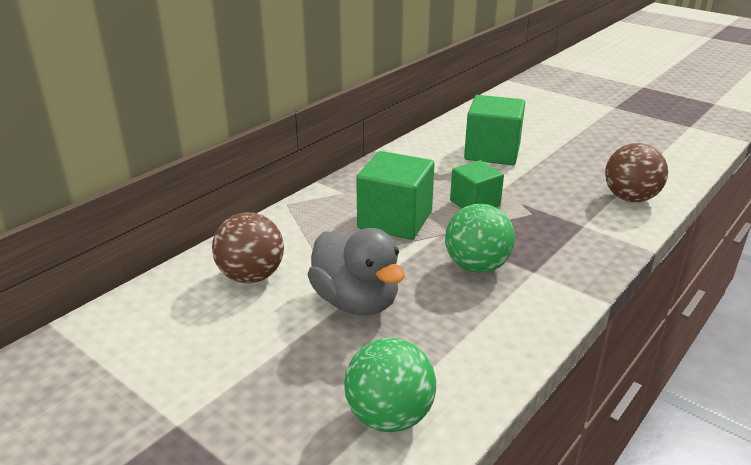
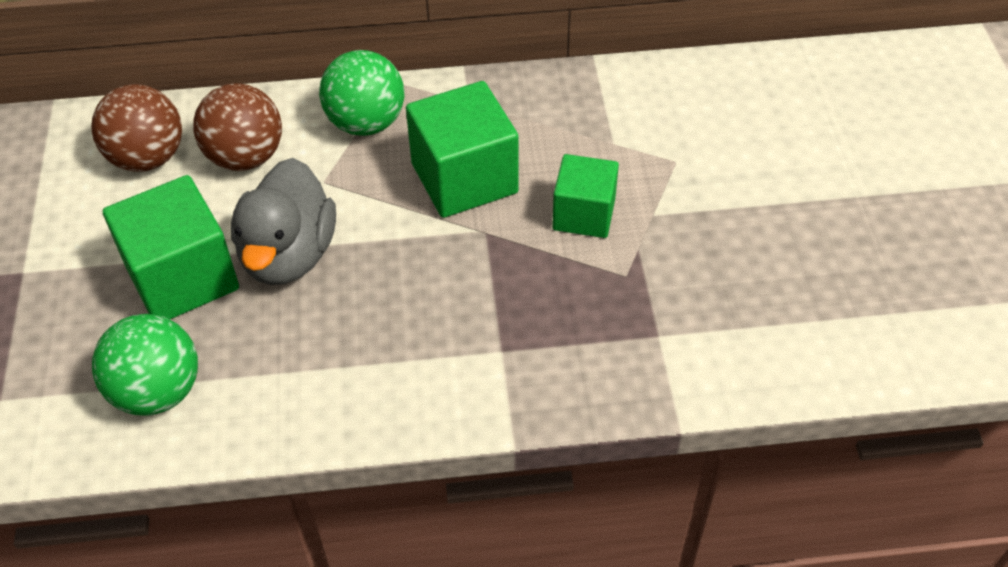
camera: 45 degrees right, 20 degrees up
(477, 266) = (455, 299): green ball -> green ball (366, 123)
(492, 152) = (732, 149): green cube -> green cube (182, 277)
(630, 198) = (789, 341): brown ball -> brown ball (147, 158)

